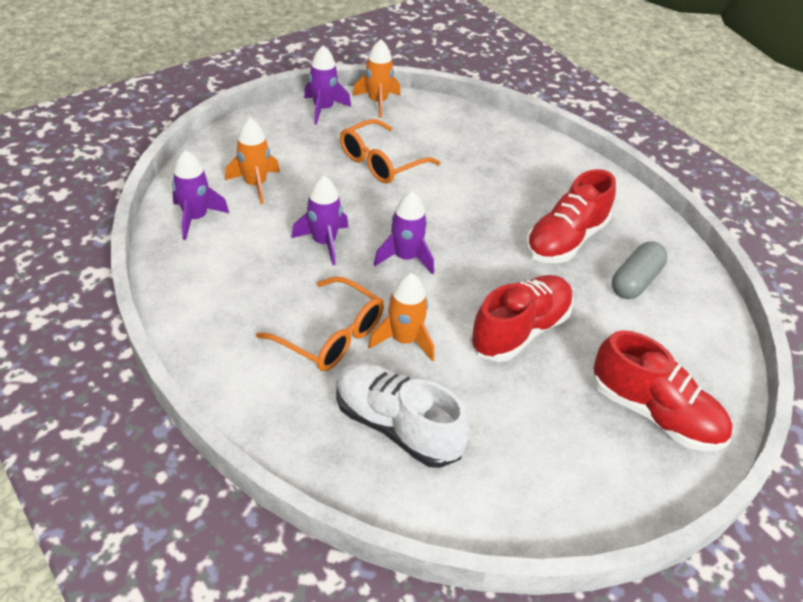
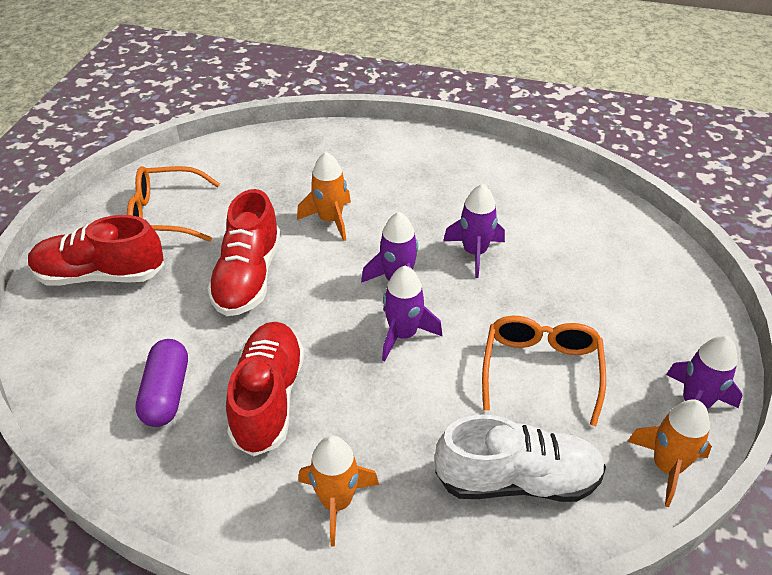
camera: 145 degrees right, 0 degrees up
(196, 218) = (589, 211): purple rocket -> purple rocket (403, 334)
(255, 184) = (600, 266): orange rocket -> orange rocket (336, 502)
(332, 336) = (382, 194): orange glasses -> orange glasses (165, 214)
(397, 426) = (283, 172): white shoe -> white shoe (517, 480)
(635, 281) = (166, 393): grey capsule -> purple capsule

